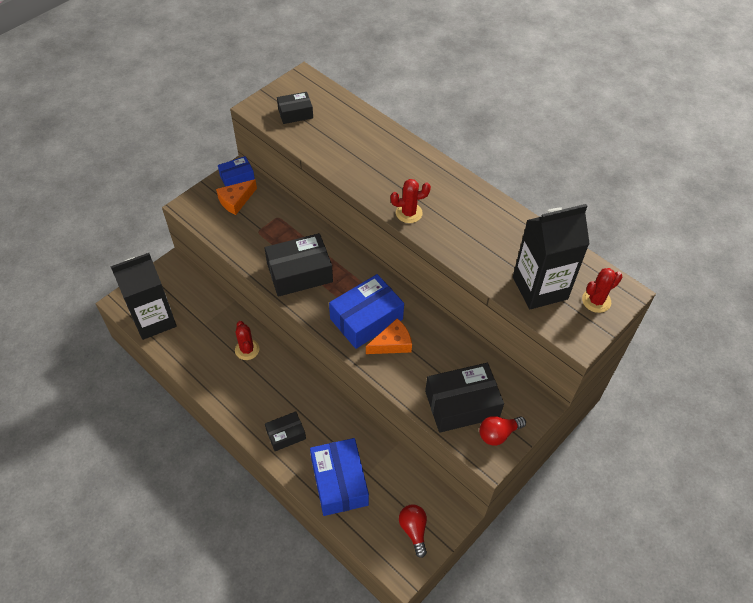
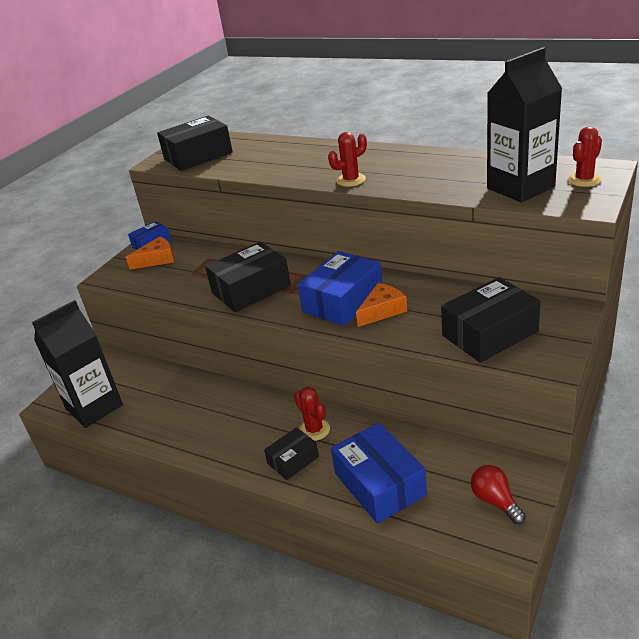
camera: 10 degrees left, 20 degrees down
(236, 201) = (157, 259): orange cheese -> orange cheese turned 150 degrees counterclockwise
(247, 349) = (214, 400): red cactus -> red cactus (314, 430)
(295, 113) = (198, 156): black box -> black box, size x1.76
(498, 434) = (547, 344): red light bulb -> none

